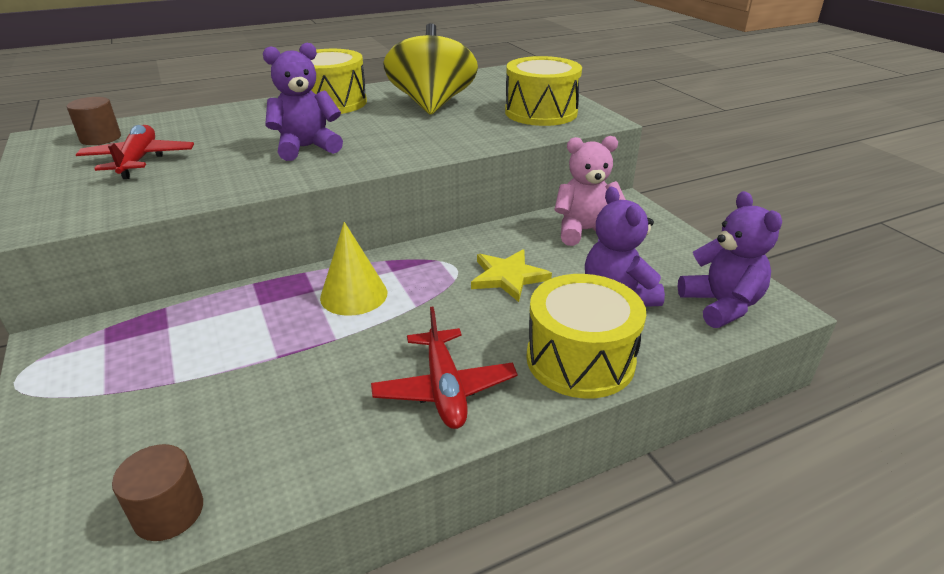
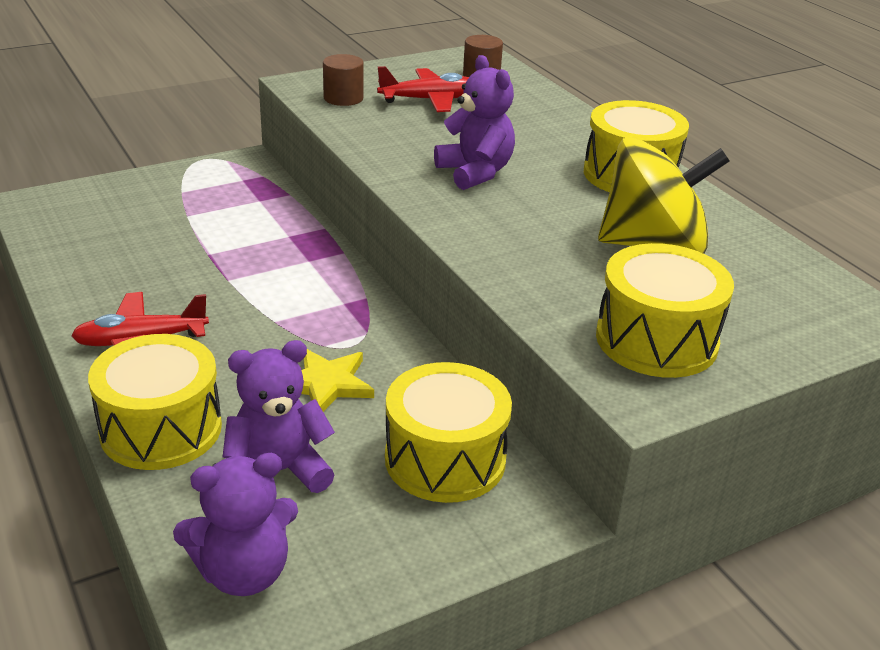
camera: 85 degrees right, 0 degrees up
(169, 512) = (55, 236): brown cylinder -> brown cylinder (343, 98)
(354, 295) = (298, 283): yellow cone -> none
(585, 231) = (445, 459): pink teddy bear -> yellow drum

